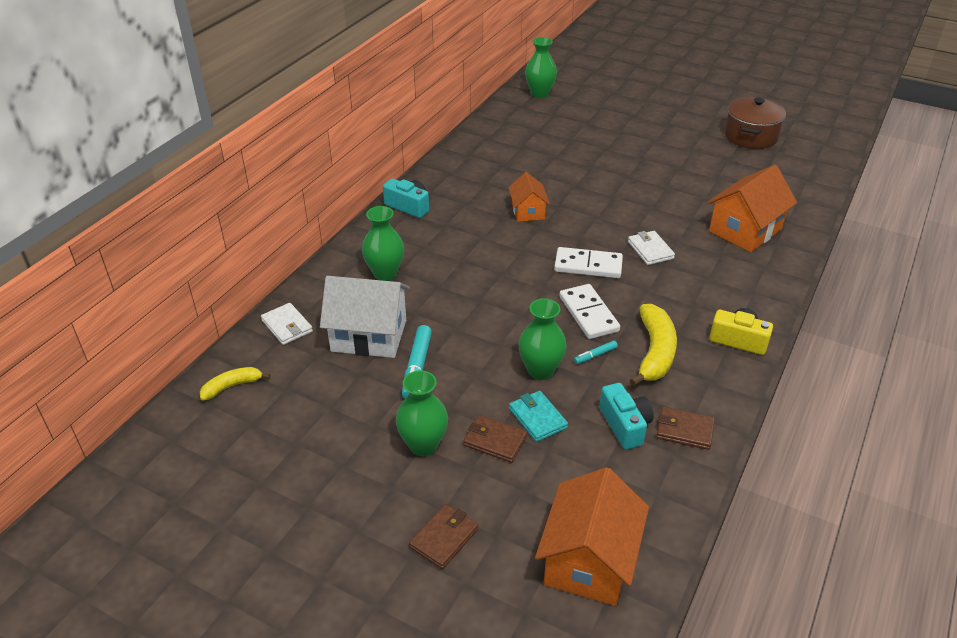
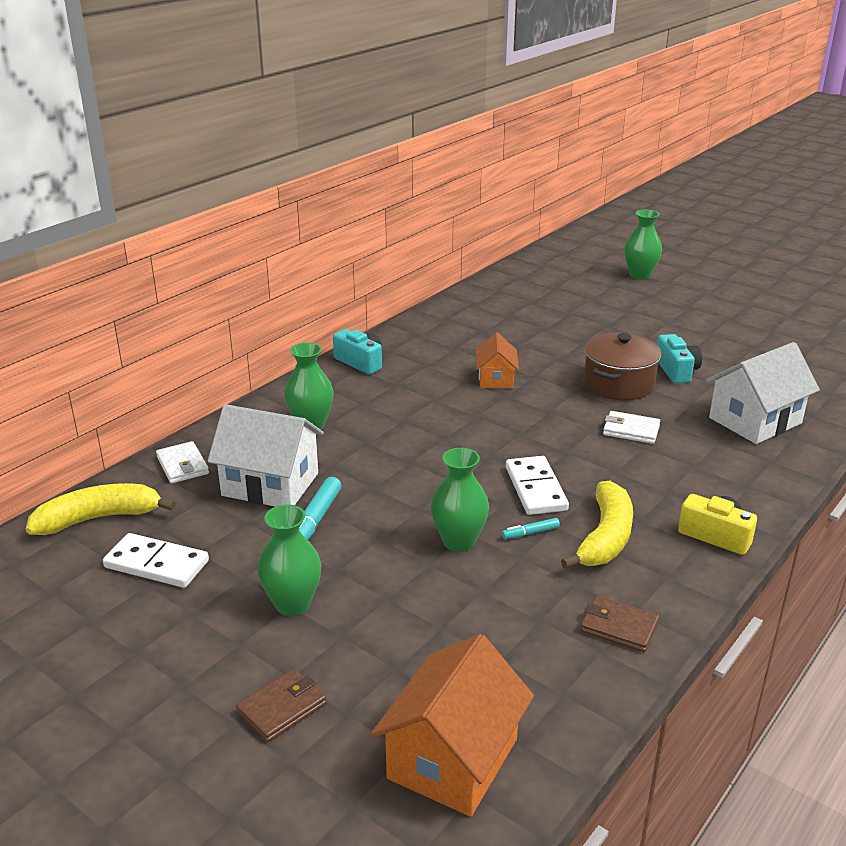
camera: 10 degrees right, 10 degrees down
(232, 386) = (99, 518): yellow banana -> yellow banana, size x1.73
(495, 441) = (379, 610): brown wallet -> none
(537, 418) = (439, 592): turquoise wallet -> none
(539, 94) = (546, 267): green vase -> green vase (640, 275)
(588, 265) = (550, 439): white domino -> white domino (156, 564)
(625, 425) = (544, 612): turquoise camera -> turquoise camera (676, 370)
(650, 250) = (631, 430): white wallet -> white wallet turned 60 degrees counterclockwise
(745, 230) = (755, 420): orange house -> white house
(750, 136) = (787, 326): brown pot -> brown pot (618, 384)

